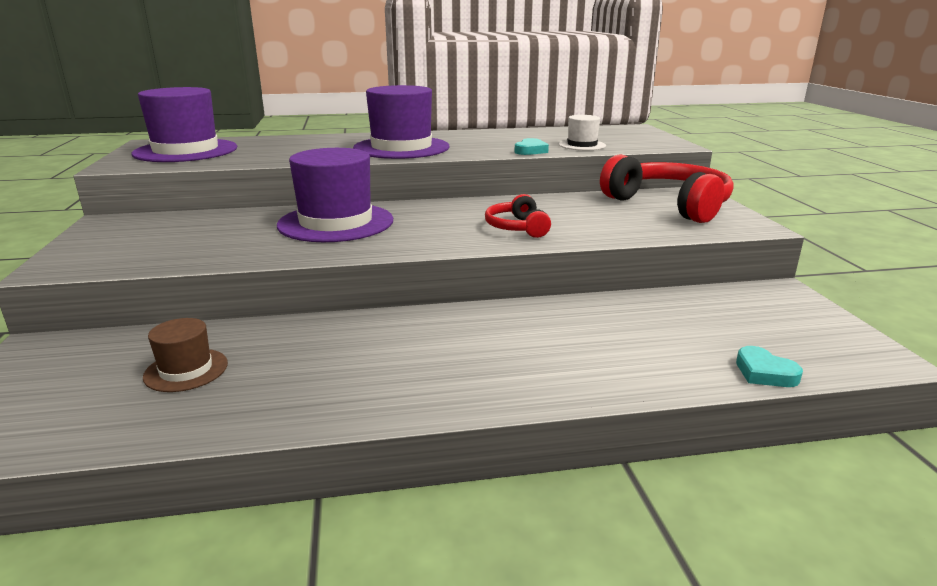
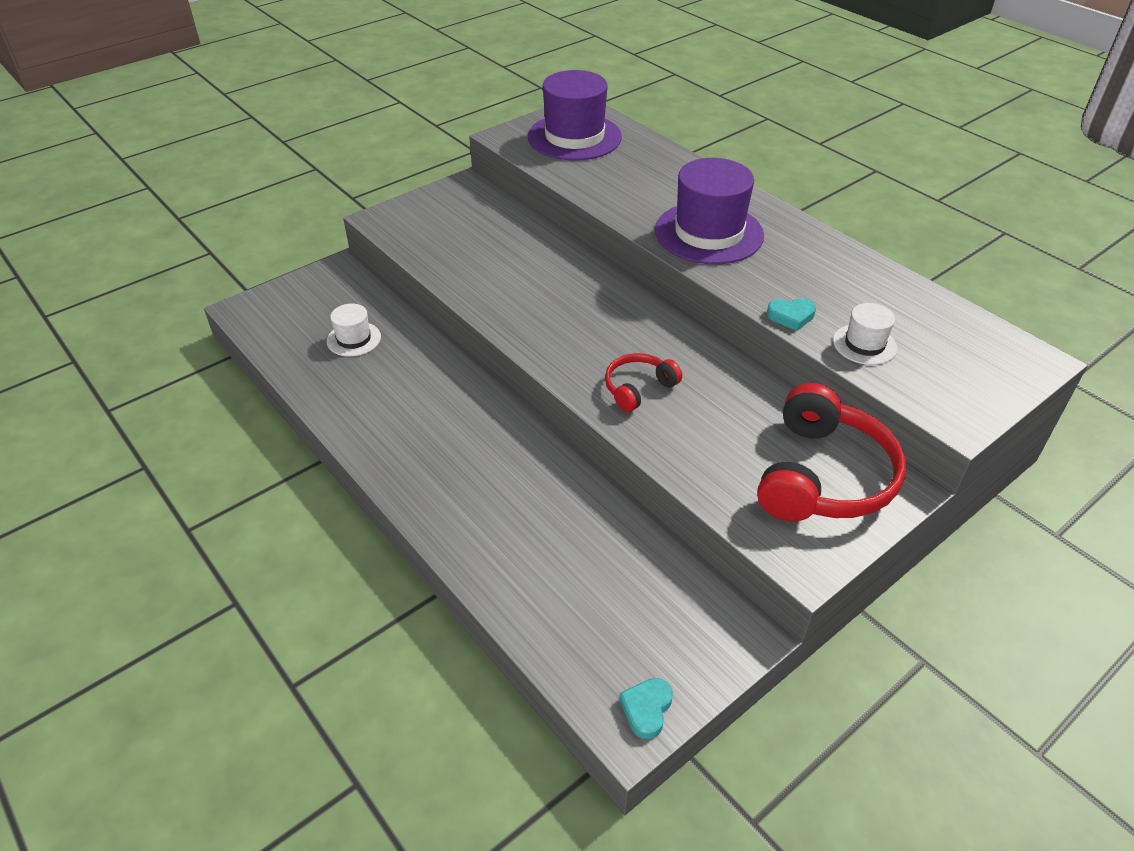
camera: 60 degrees right, 20 degrees up
(186, 370) = (354, 339): brown hat -> white hat
(336, 222) = (557, 283): purple hat -> none
(764, 373) = (541, 638): turquoise heart -> turquoise heart (646, 709)

